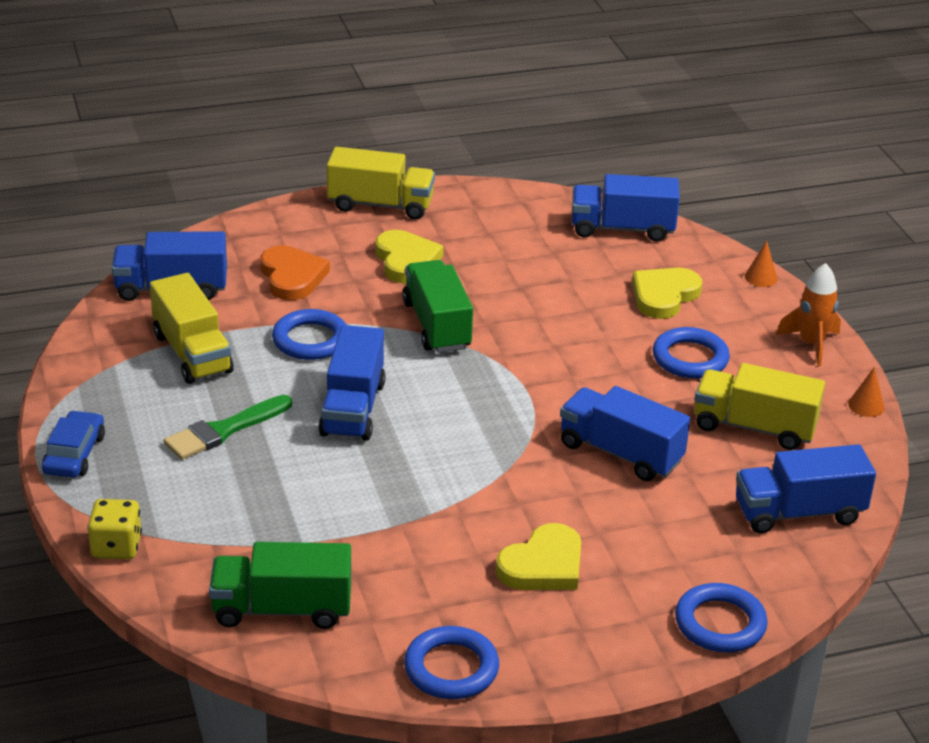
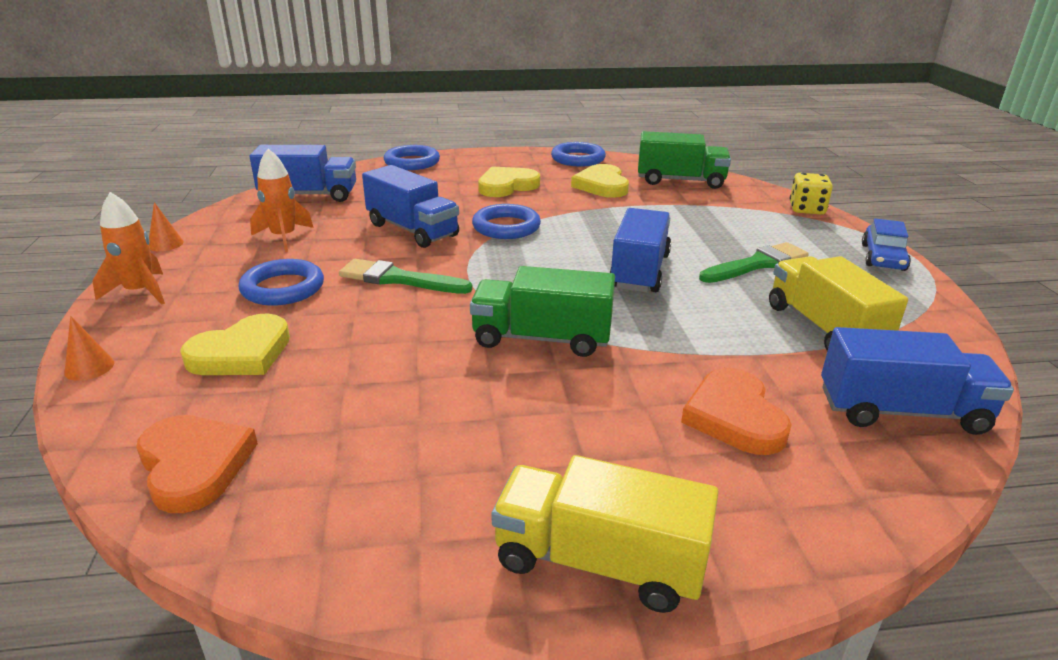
camera: 170 degrees left, 5 degrees down
(310, 340) = (691, 333): blue ring -> blue ring (506, 227)
(406, 261) = (565, 431): yellow heart -> yellow heart (602, 185)
(437, 325) = (541, 338): green truck -> green truck turned 105 degrees clockwise
(590, 378) = (399, 279): none -> green brush
(622, 229) = (194, 465): blue truck -> orange heart
(754, 427) = (284, 237): yellow truck -> orange rocket

